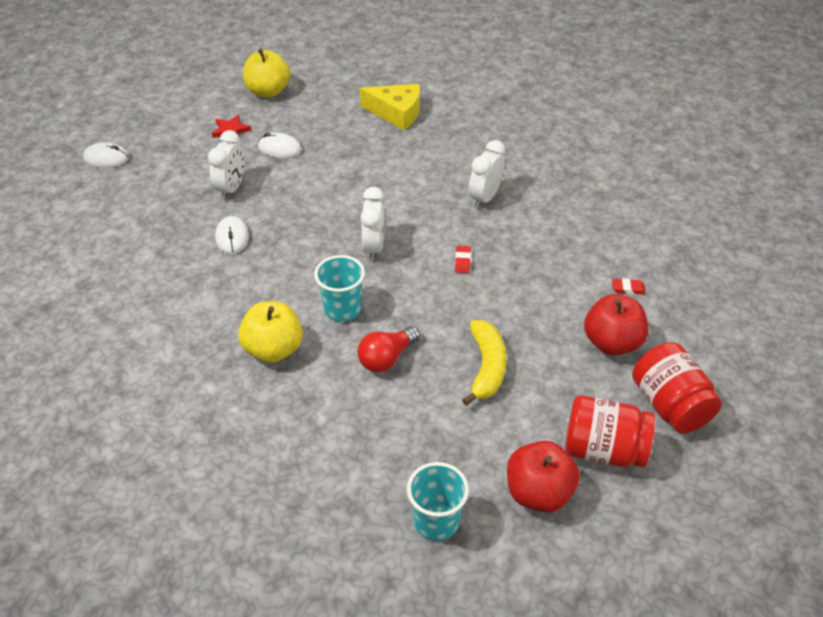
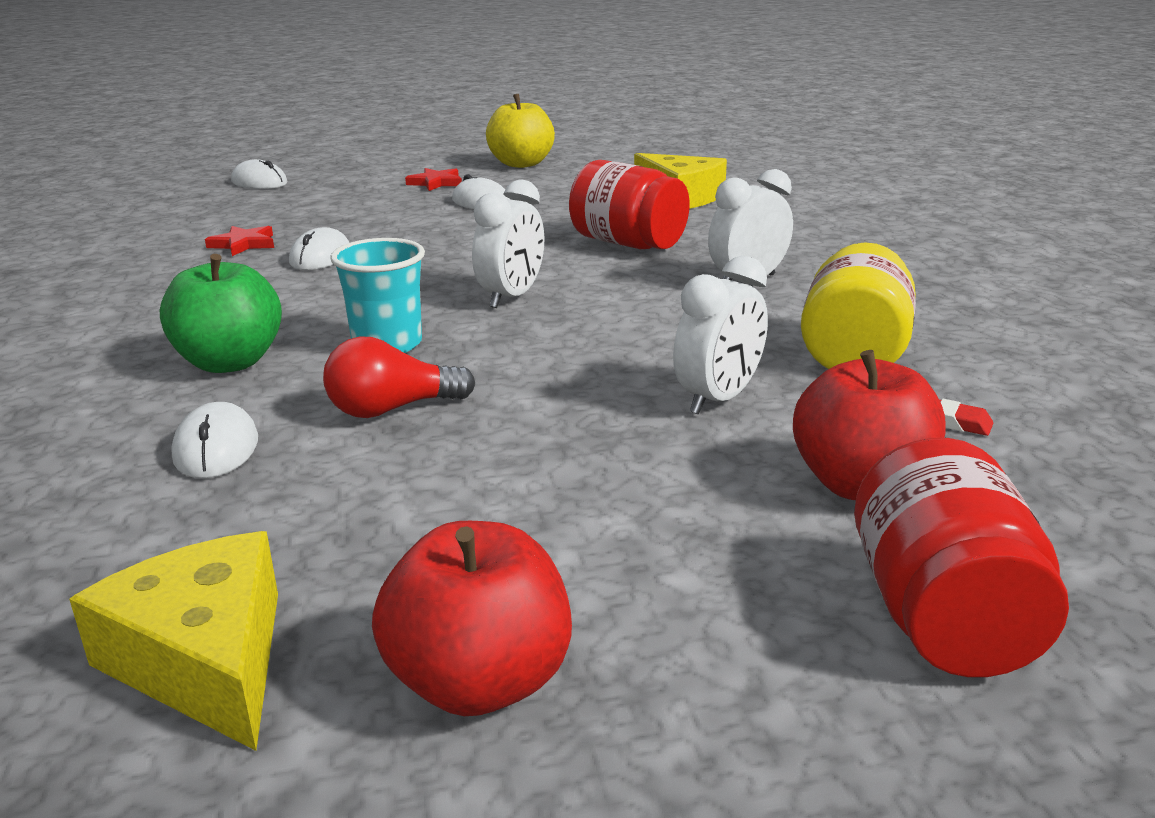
camera: 25 degrees right, 20 degrees down
(170, 236) = (243, 244): none -> red star
(231, 188) = (375, 221): white clock -> white clock (718, 399)
(273, 349) = (230, 362): yellow apple -> green apple
(329, 412) = (216, 448): none -> white mouse
(436, 521) = (205, 660): turquoise cup -> yellow cheese
(462, 261) = (644, 334): red eraser -> none
(486, 367) = (561, 459): yellow banana -> none
(566, 249) = (854, 353): none -> yellow jar
(603, 449) = (707, 650): red jar -> red jar (628, 243)

